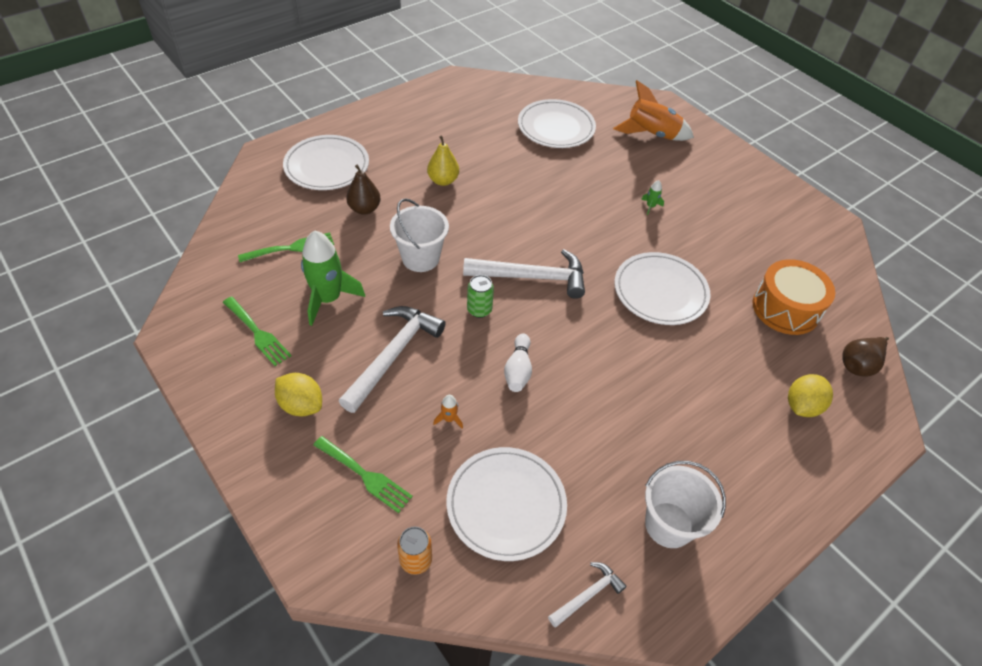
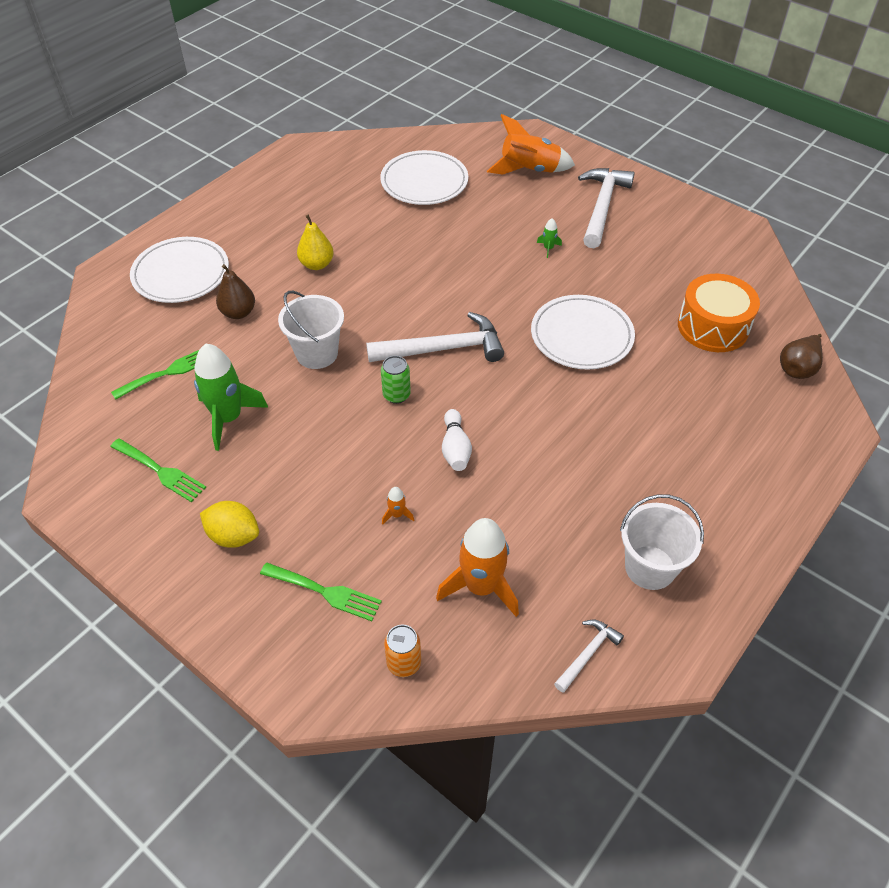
camera: 10 degrees left, 0 degrees up
(393, 355) = (317, 462): white hammer -> white hammer (602, 207)
(506, 505) = (481, 587): white plate -> orange rocket
(802, 406) = (752, 421): yellow lemon -> none

